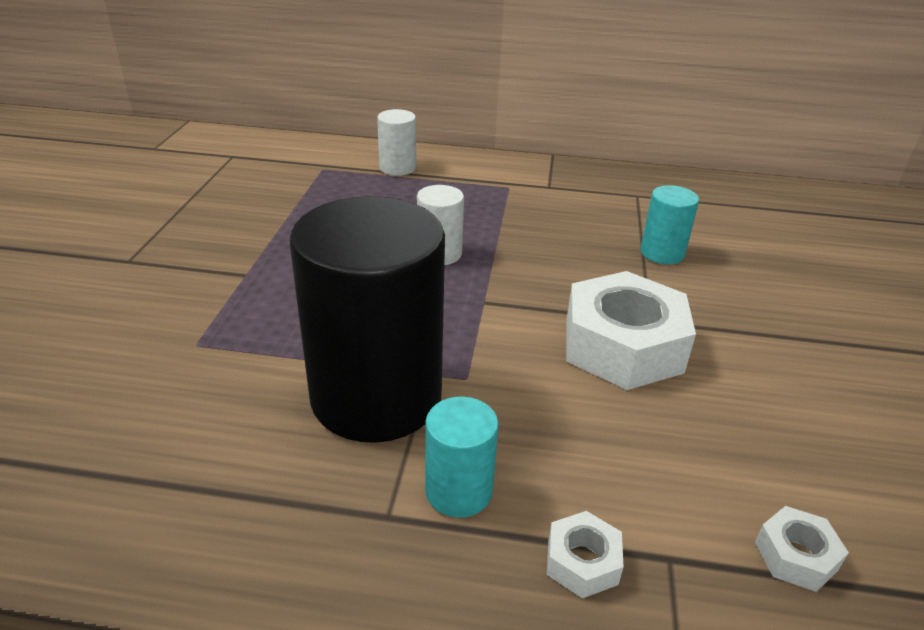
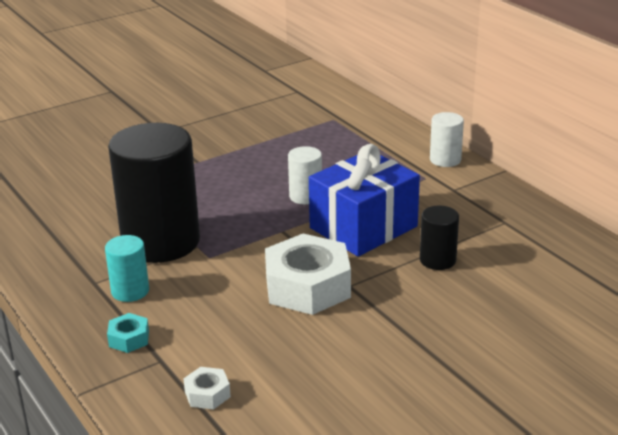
camera: 50 degrees right, 5 degrees down
(397, 168) = (378, 136): white cylinder -> white cylinder (445, 160)
(549, 256) = (363, 227): none -> blue gift
(582, 562) = (129, 339): white nut -> turquoise nut
(662, 253) = (437, 260): turquoise cylinder -> black cylinder

